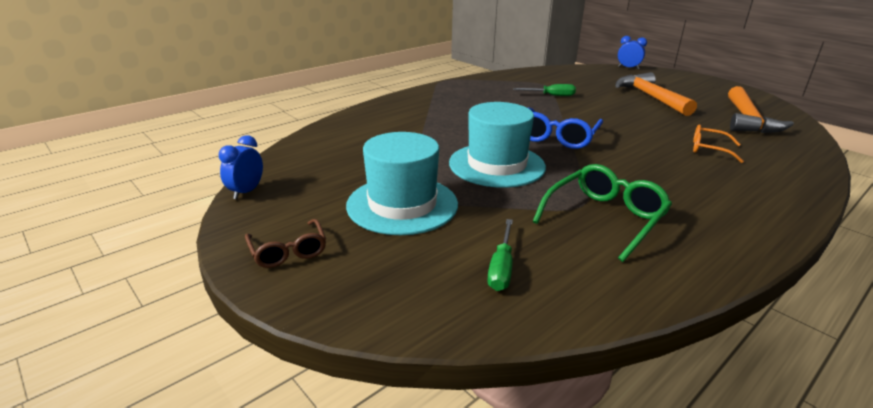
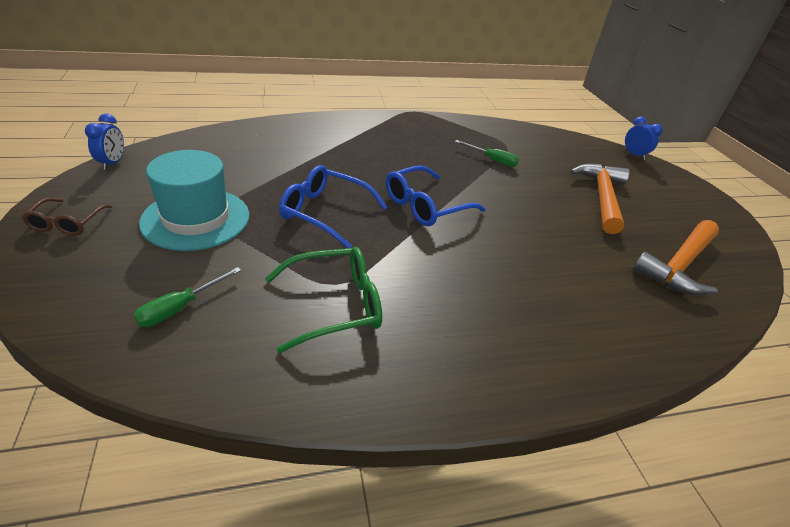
camera: 25 degrees right, 10 degrees up
(246, 192) = (113, 163): blue clock -> blue clock turned 135 degrees clockwise
(496, 165) = (325, 213): turquoise hat -> blue glasses
(709, 149) = (567, 281): orange glasses -> none

